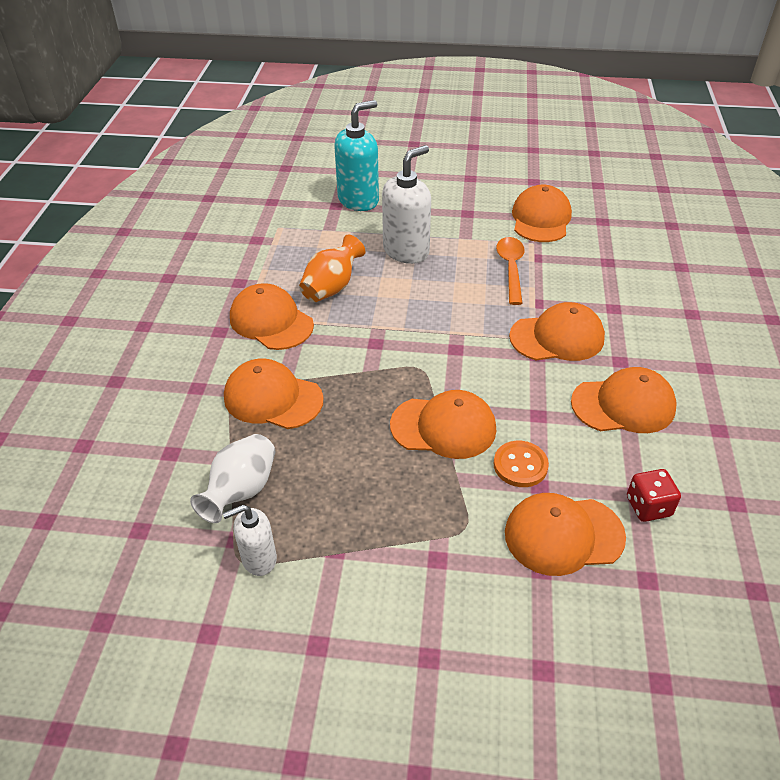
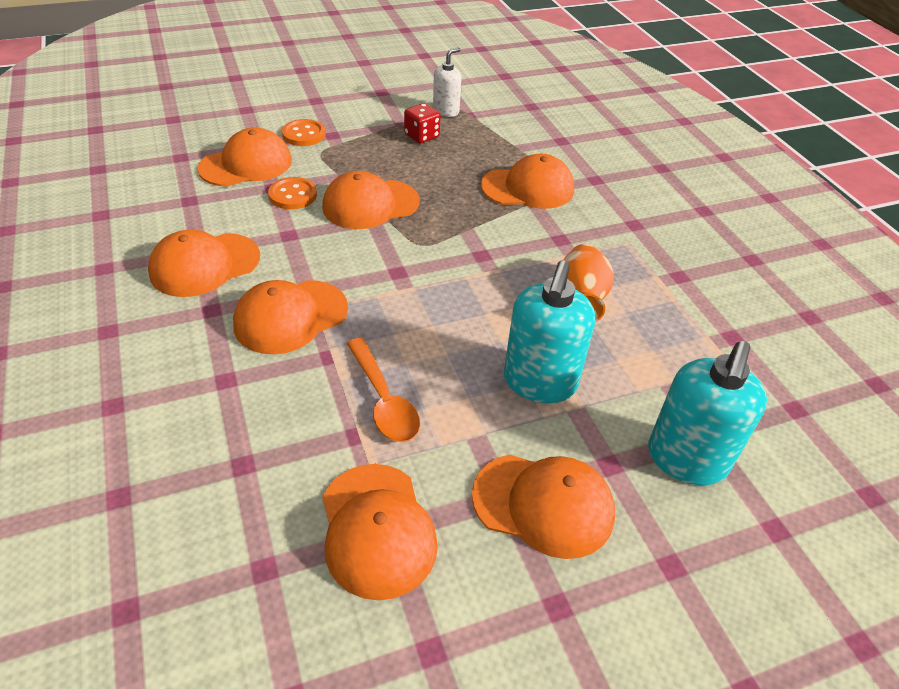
camera: 150 degrees right, 0 degrees up
(241, 491) = (490, 134): white vase -> none
(271, 321) = (600, 246): orange cap -> orange cap (543, 504)
(406, 251) = (539, 382): white soap dispenser -> turquoise soap dispenser
(475, 572) = (304, 134): none -> orange button
(648, 506) = (179, 195): red dice -> red dice (421, 136)

